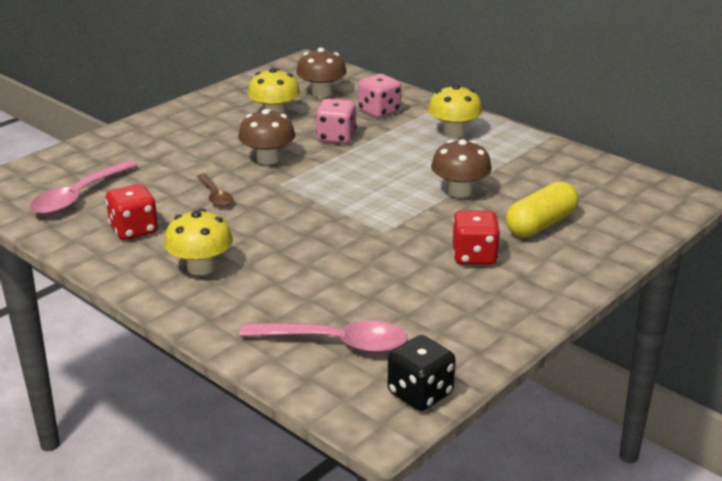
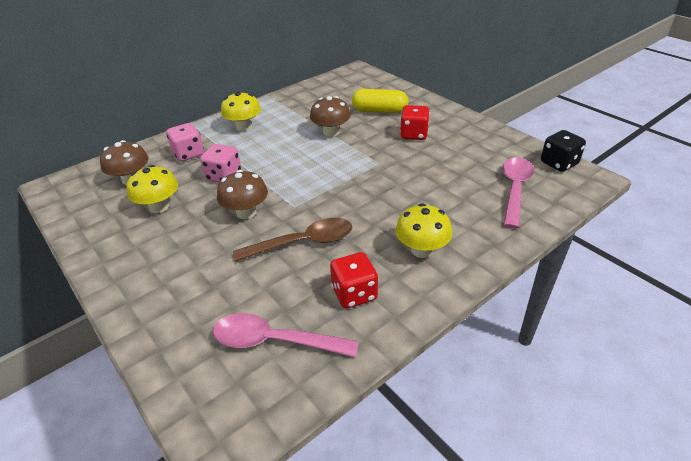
camera: 80 degrees left, 10 degrees up
(79, 197) = (275, 341): pink spoon -> pink spoon turned 150 degrees clockwise
(215, 196) = (303, 243): brown spoon -> brown spoon, size x1.73
(541, 225) = (379, 111): yellow capsule -> yellow capsule turned 45 degrees counterclockwise

